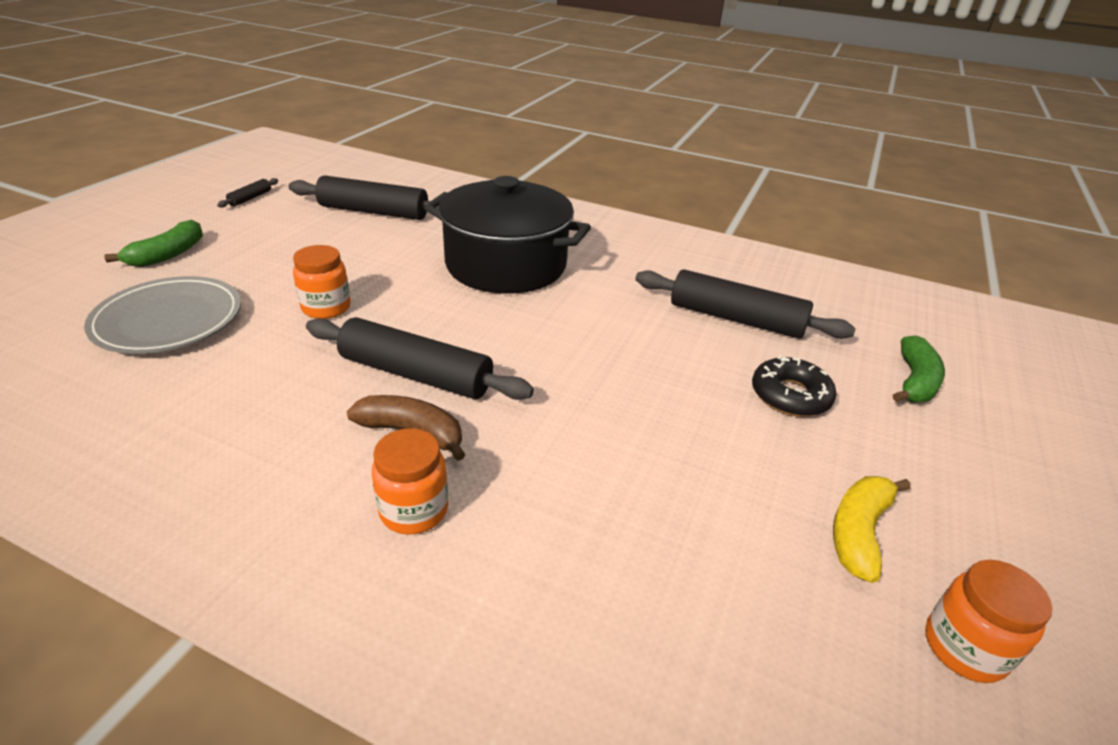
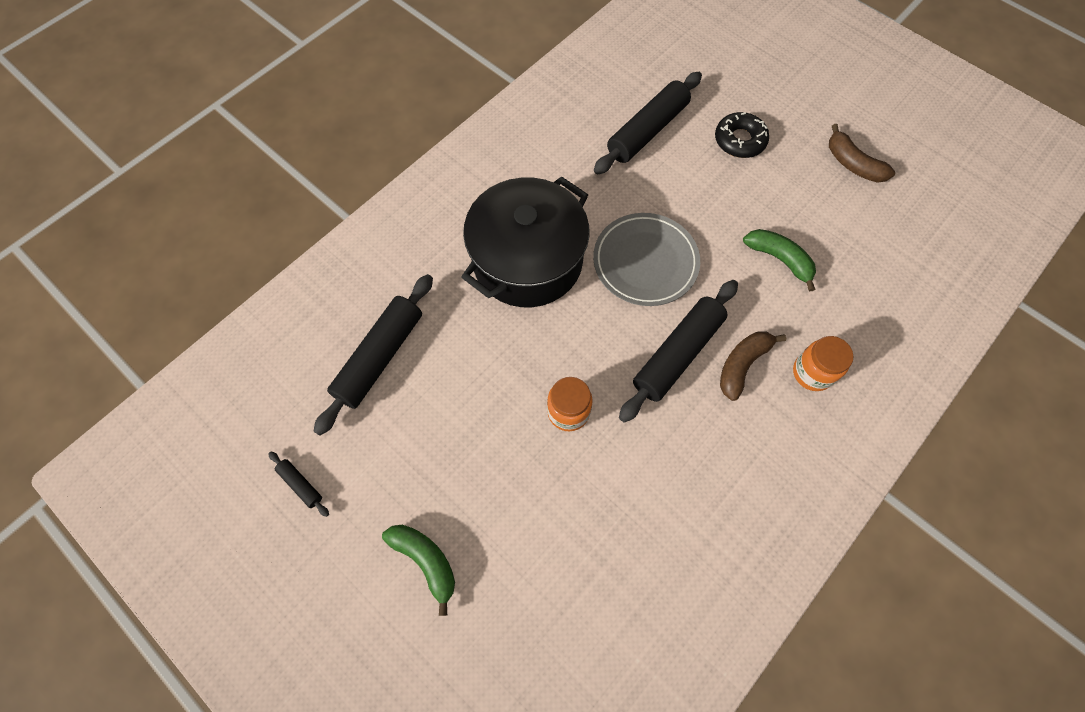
camera: 70 degrees left, 30 degrees up
(169, 321) = (561, 543): grey plate -> grey plate (645, 262)
(859, 532) = (852, 164): yellow banana -> brown banana
(914, 381) = (737, 69): green banana -> green banana (779, 259)
(964, 648) = (921, 160): orange jar -> none

